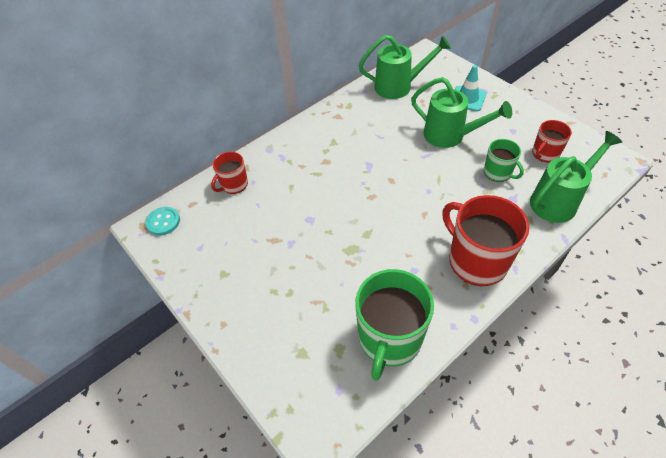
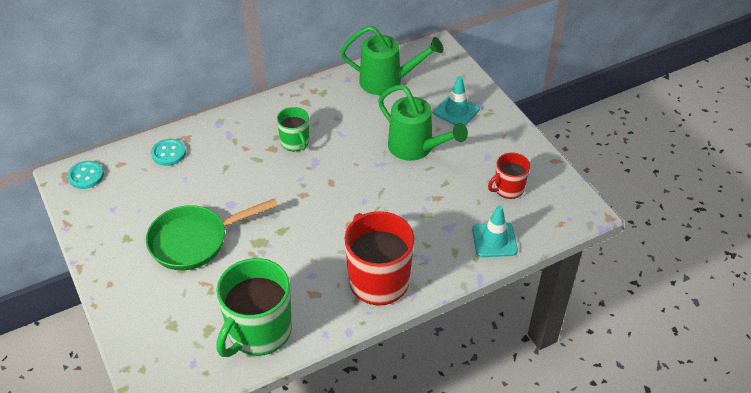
camera: 10 degrees right, 5 degrees down
(234, 185) = (168, 153): red mug -> turquoise button
(290, 261) = (195, 241): none -> green pan
(498, 173) = (446, 198): green mug -> green mug (295, 142)
(558, 201) = (494, 240): green watering can -> turquoise traffic cone

